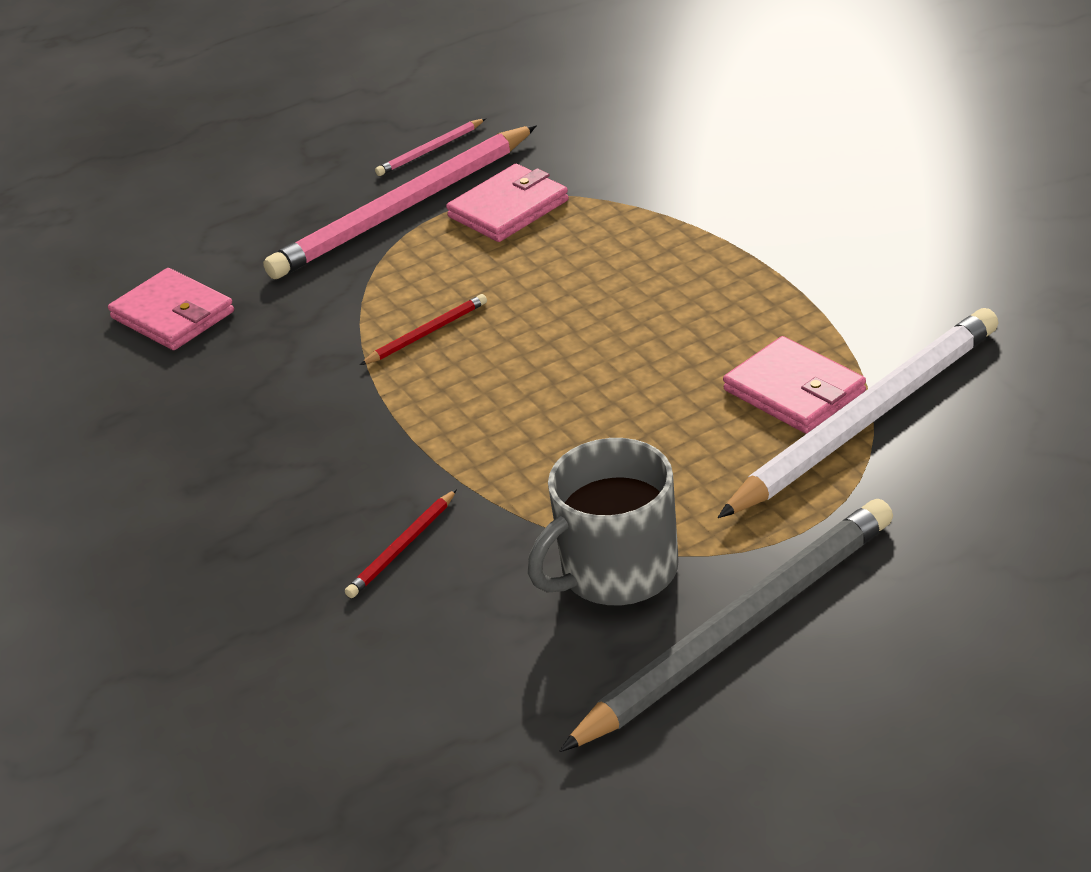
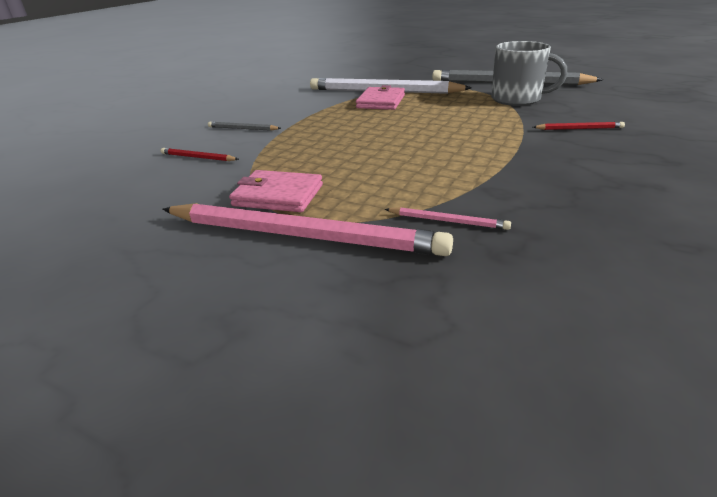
camera: 125 degrees left, 5 degrees down
(172, 315) = (554, 285): pink wallet -> none
(426, 333) = (435, 174): red pencil -> red pencil (198, 157)
(430, 150) = (199, 259): pink pencil -> pink pencil (447, 221)
(794, 212) = (242, 129): none -> grey pencil

